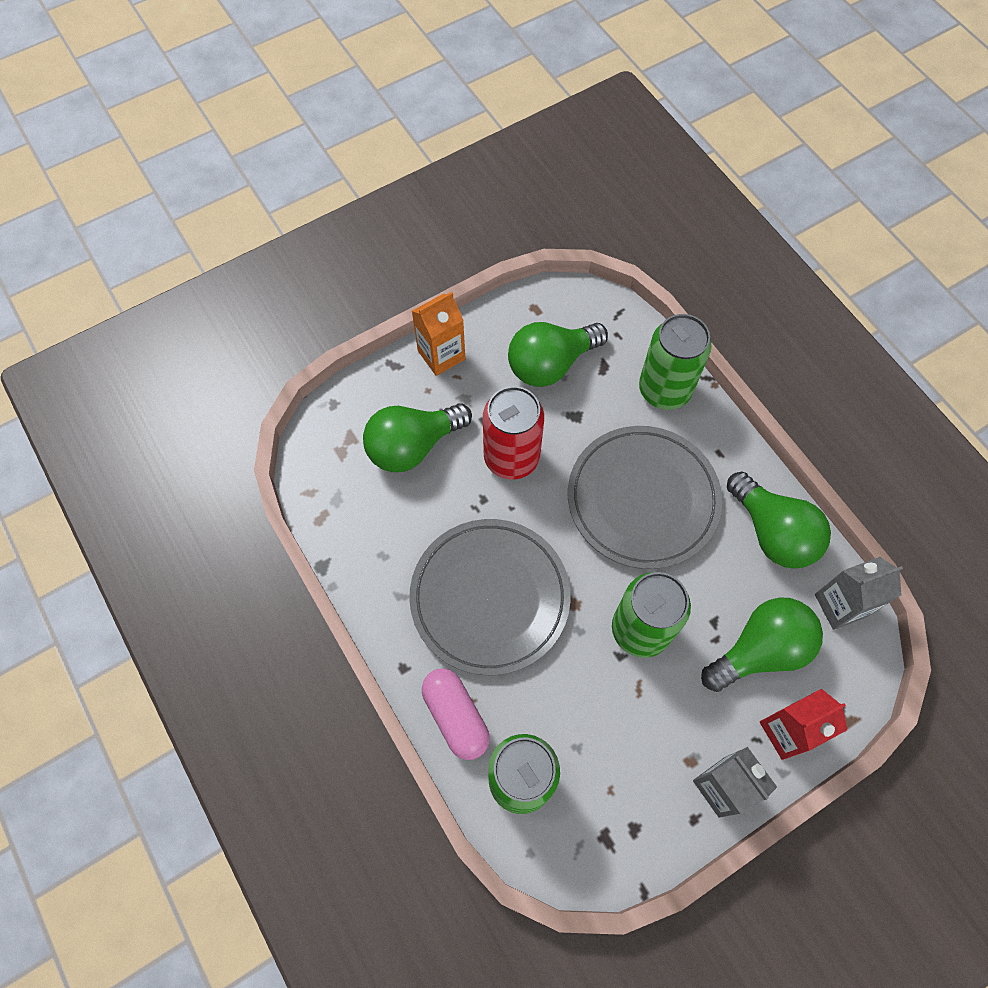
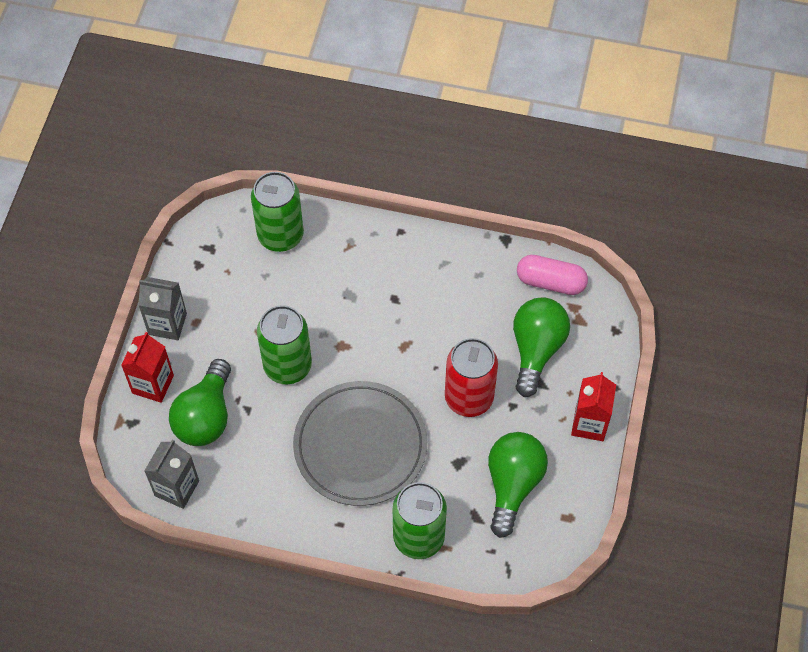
camera: 135 degrees right, 5 degrees down
(441, 355) = (589, 424): orange carton -> red carton
(456, 716) = (346, 234): pink capsule -> pink capsule (550, 282)
(490, 597) = (392, 306): grey plate -> none
(772, 532) = (258, 498): green light bulb -> none

